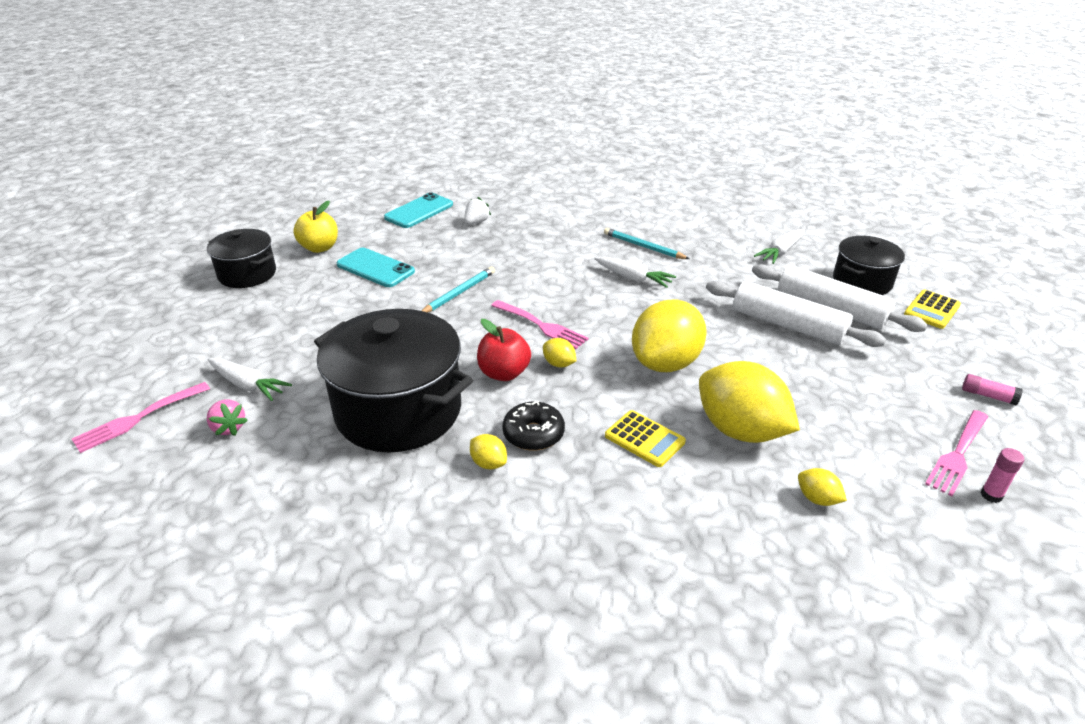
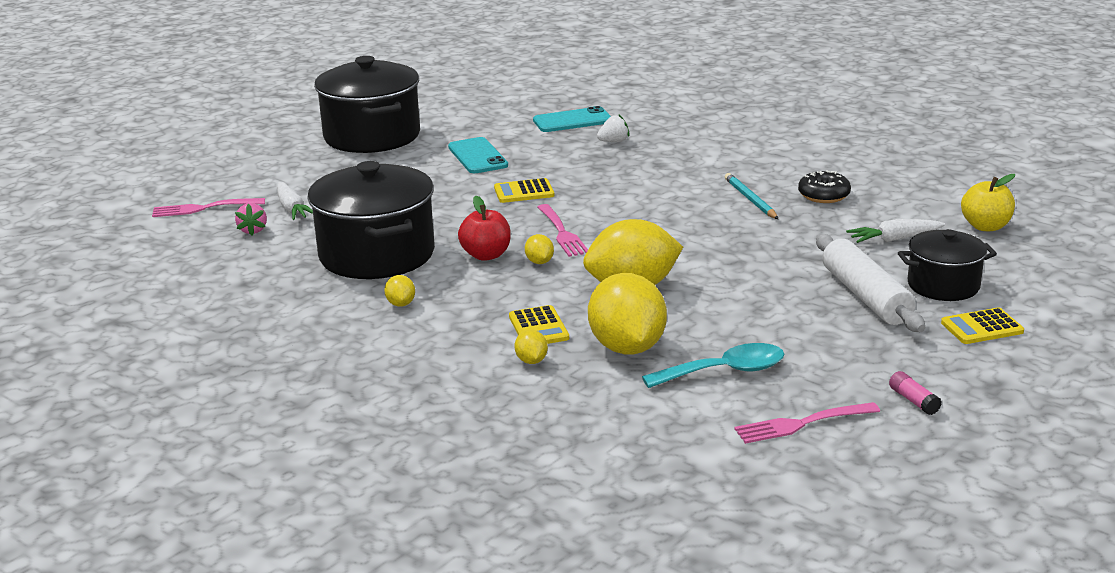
camera: 35 degrees right, 10 degrees down
(247, 274) = (372, 136): black pot -> black pot, size x1.75
(319, 248) = (450, 130): yellow apple -> yellow apple (985, 226)
(459, 293) = (524, 192): turquoise pencil -> yellow calculator
(533, 434) = (457, 298): black donut -> black donut (824, 195)
(633, 278) = (699, 221): white carrot -> none
(788, 325) = (797, 295): white rolling pin -> none
(817, 499) = (623, 405): yellow lemon -> yellow lemon (531, 361)
(840, 424) = (725, 372): none -> turquoise spoon
(991, 495) = (783, 455): pink glue stick -> none

